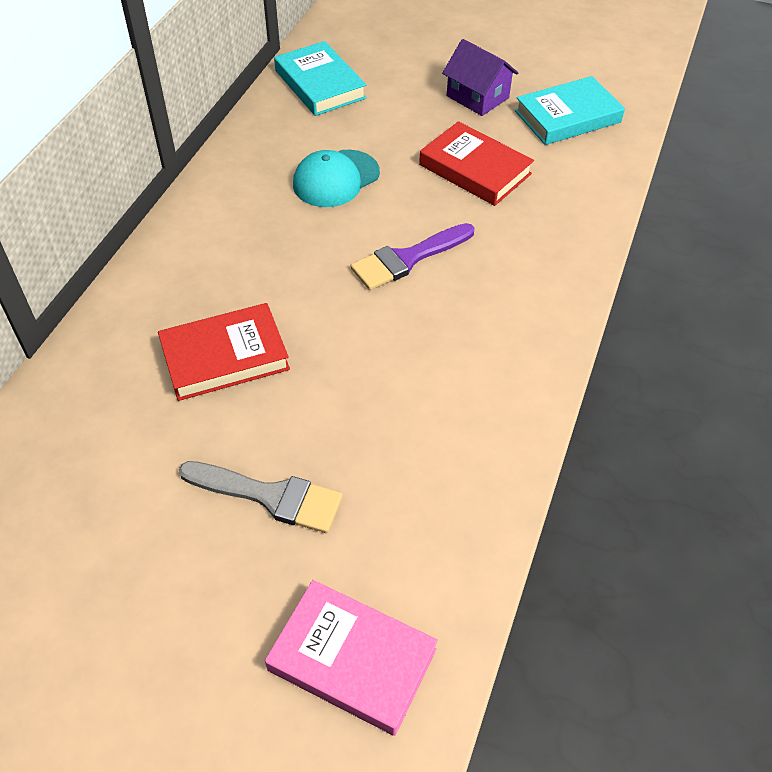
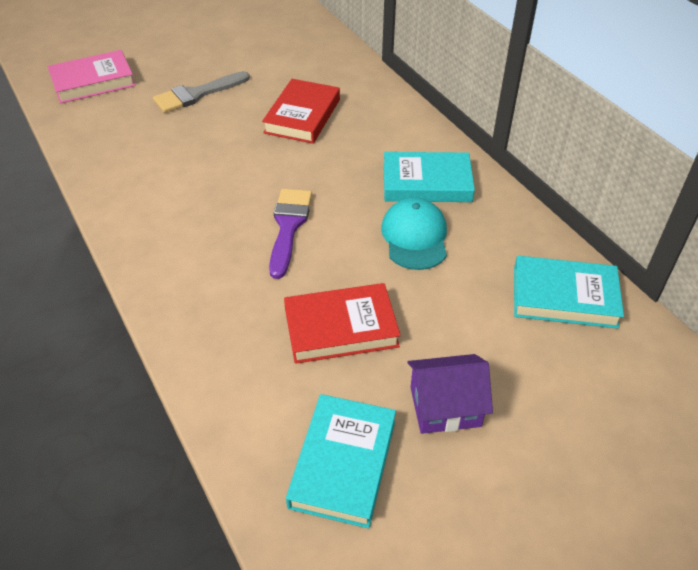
camera: 130 degrees right, 5 degrees down
(254, 205) = (426, 183): none -> turquoise book

